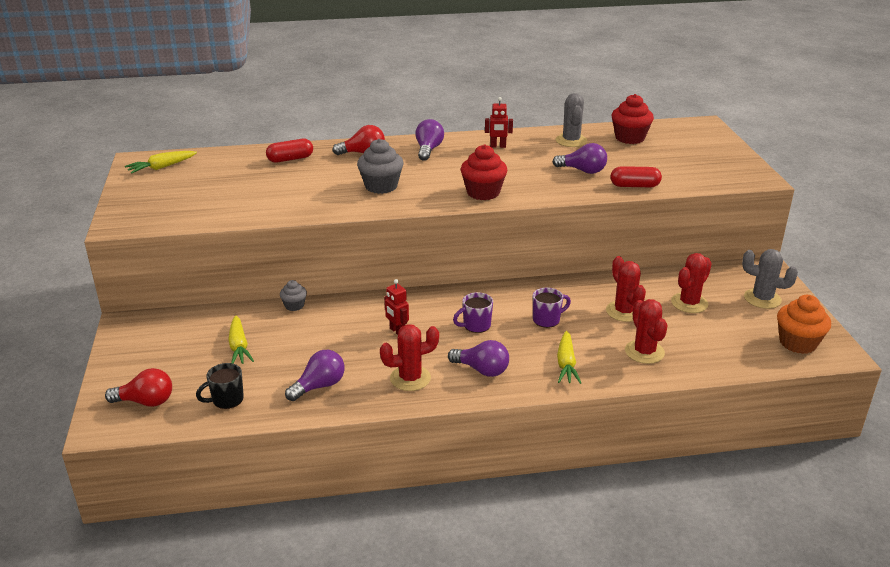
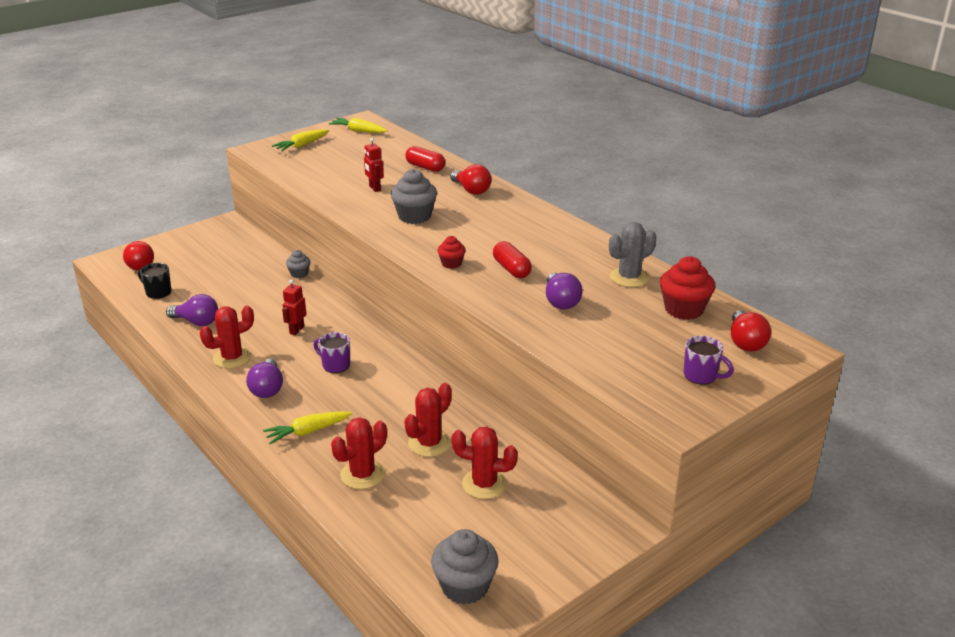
camera: 60 degrees right, 0 degrees up
(239, 347) = (226, 273): yellow carrot -> yellow carrot (301, 145)
(410, 378) = (232, 358): red cactus -> red cactus turned 75 degrees counterclockwise
(428, 150) = (514, 214): purple light bulb -> none
(483, 192) = (451, 263): red cupcake -> red cupcake, size x0.56
(498, 146) = (564, 244): red robot -> red robot (374, 188)
(547, 320) = (375, 400): purple mug -> purple mug (701, 376)
(634, 186) = (558, 339): red capsule -> red capsule (511, 269)
(684, 134) = (745, 342): none -> red light bulb
(762, 299) = (543, 539): grey cactus -> none
(797, 343) = (465, 586): orange cupcake -> grey cupcake

